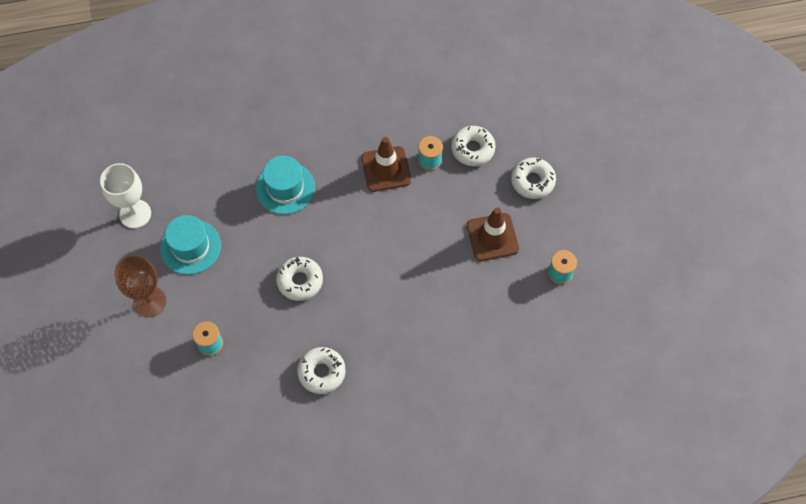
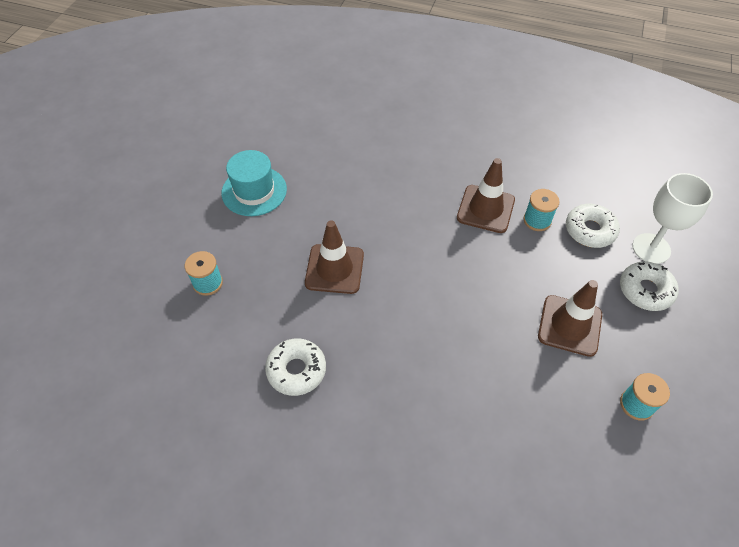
camera: 30 degrees right, 10 degrees down
(135, 214) = (227, 144): white goblet -> white goblet (651, 248)
(149, 302) = (183, 219): brown goblet -> none
(285, 188) = (375, 182): turquoise hat -> none
(300, 281) = (334, 269): white donut -> brown traffic cone

